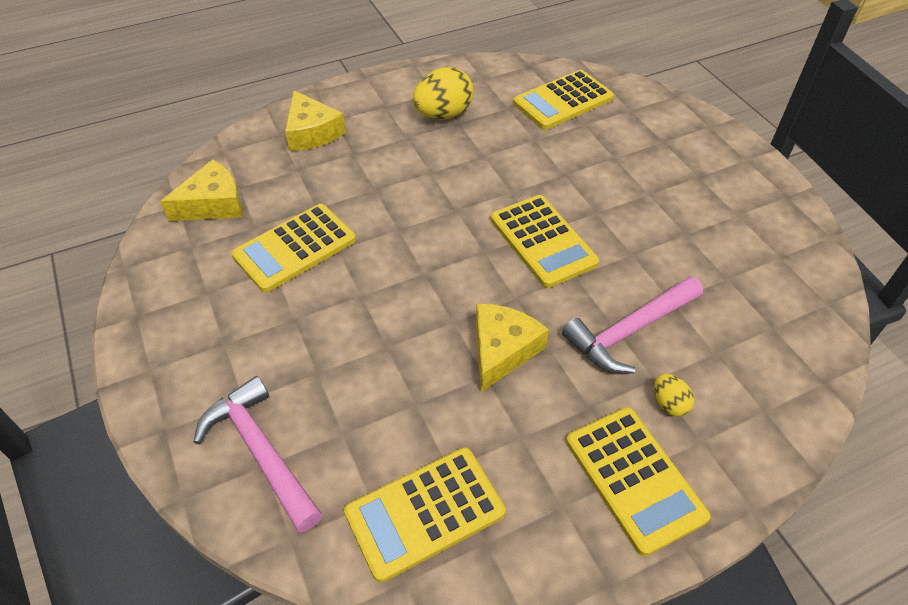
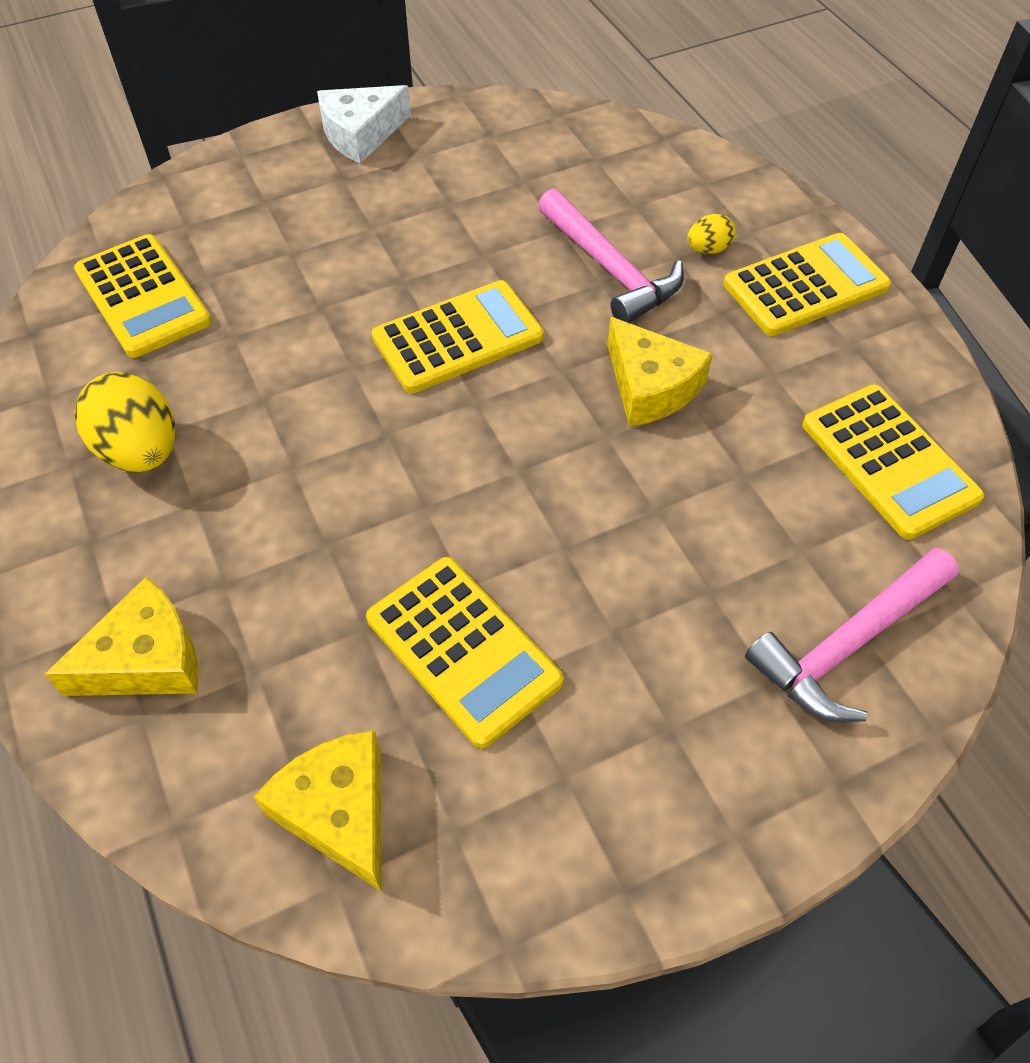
camera: 90 degrees left, 5 degrees up
(502, 350) = (650, 386): yellow cheese -> yellow cheese turned 150 degrees counterclockwise
(754, 182) = (361, 134): none -> white cheese

